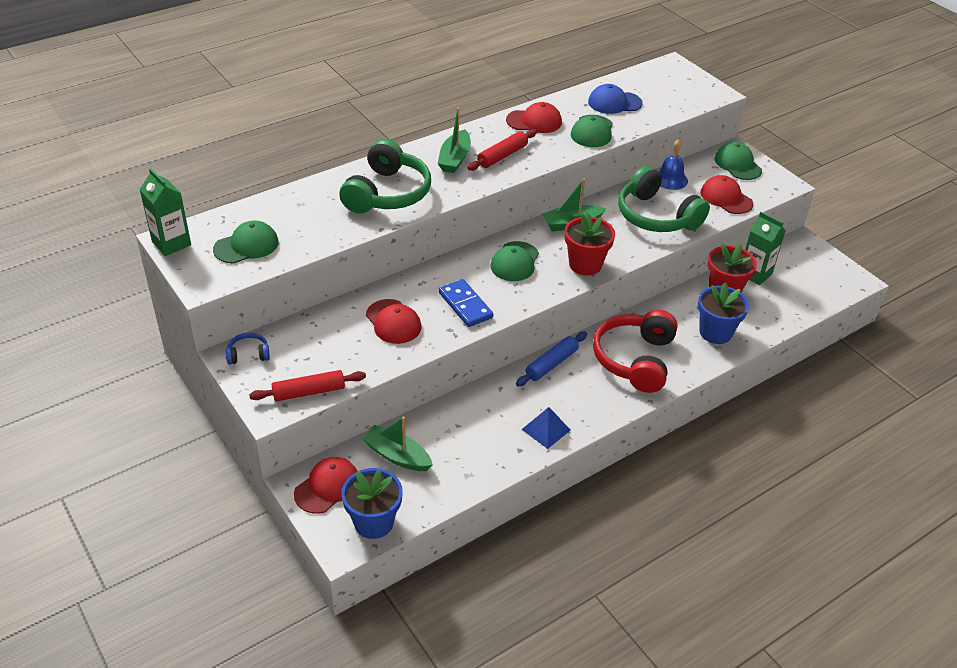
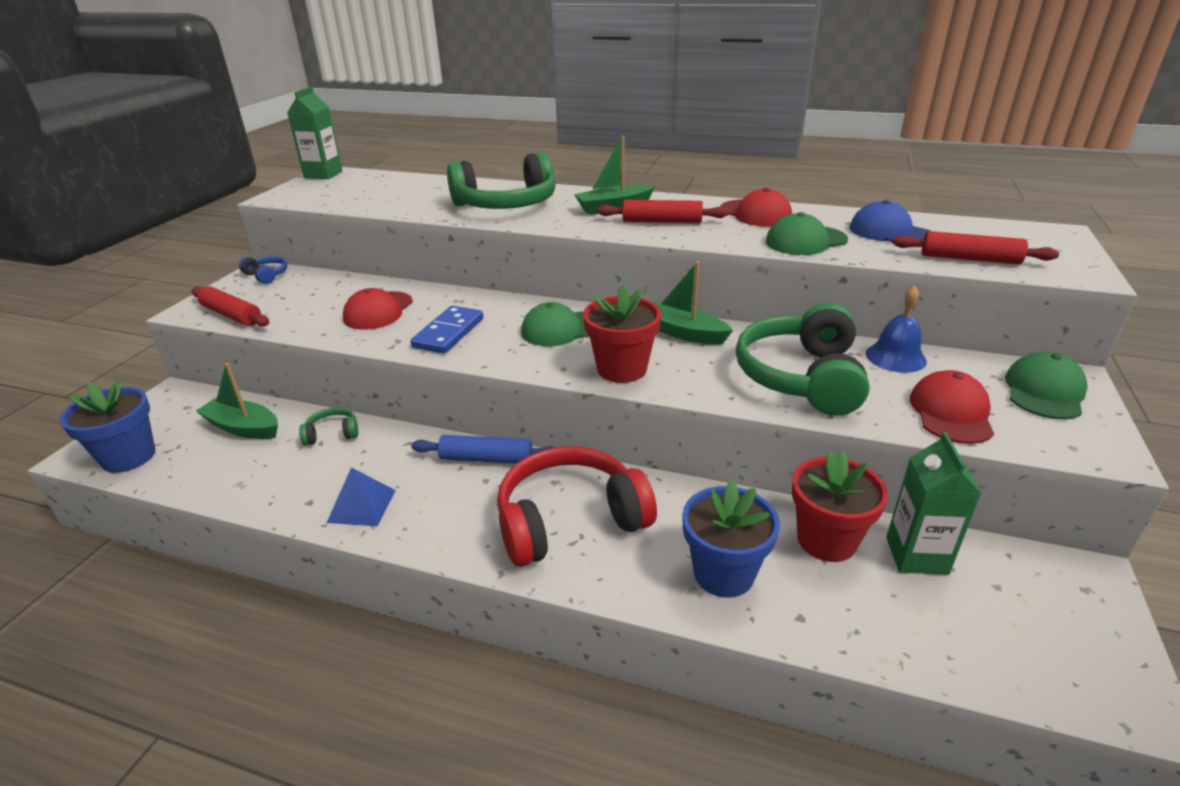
camera: 55 degrees right, 10 degrees down
(246, 246) = (350, 191): green cap -> none
(327, 487) = (172, 410): red cap -> none
(397, 456) = (243, 428): green boat -> green boat turned 60 degrees counterclockwise
(453, 417) = (332, 434): none -> green headphones
(670, 106) = (969, 259): none -> red rolling pin

